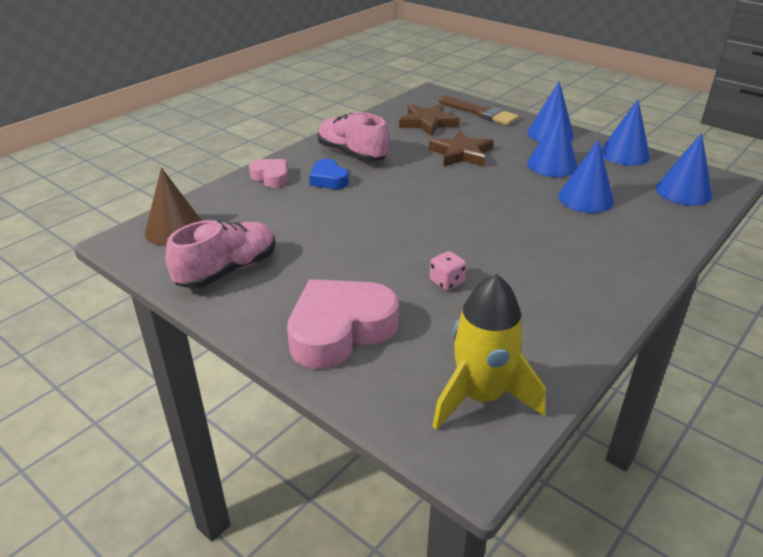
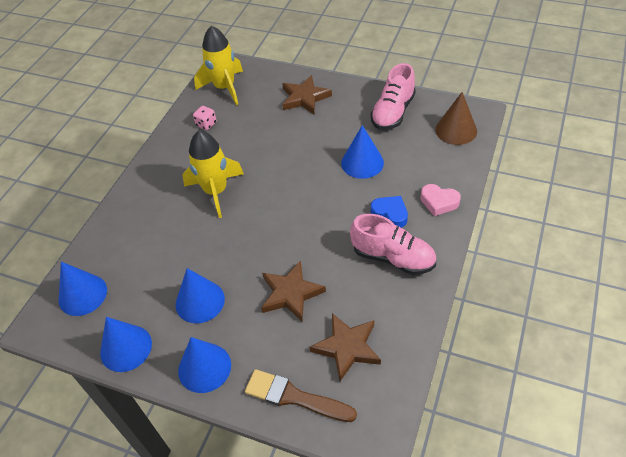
camera: 165 degrees right, 15 degrees up
(340, 330) = (305, 98): pink heart -> brown star
(446, 282) = (259, 143): pink dice -> pink dice (206, 124)
(524, 241) = (216, 191): none -> yellow rocket
(585, 199) = (170, 257): blue cone -> blue cone (362, 162)

